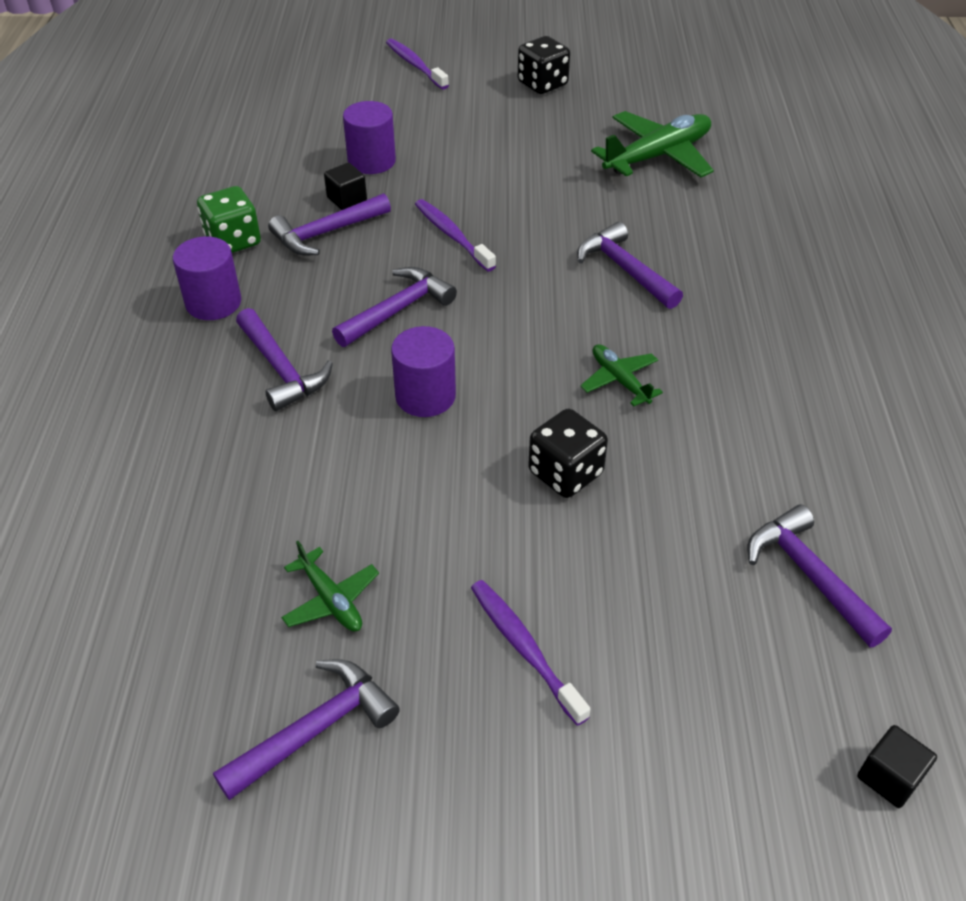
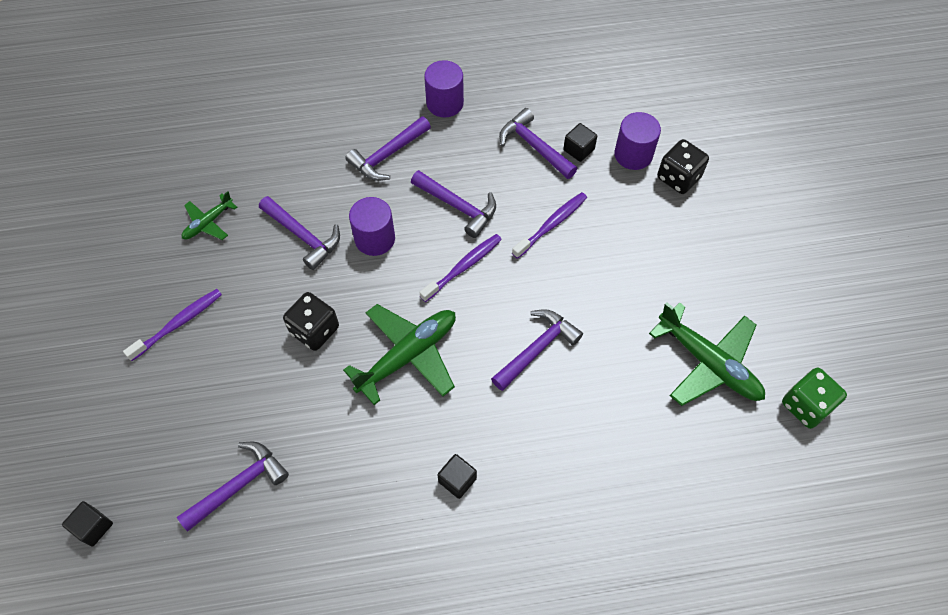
camera: 80 degrees right, 15 degrees up
(233, 241) = (512, 96): green dice -> green dice (806, 405)
(316, 729) = (128, 234): purple hammer -> purple hammer (303, 236)
(415, 65) = (790, 155): purple toothbrush -> purple toothbrush (463, 267)
(542, 84) = (797, 257): black dice -> black dice (678, 177)
(619, 380) = (408, 355): green plane -> green plane, size x1.87
(795, 354) = (457, 480): none -> black cube

